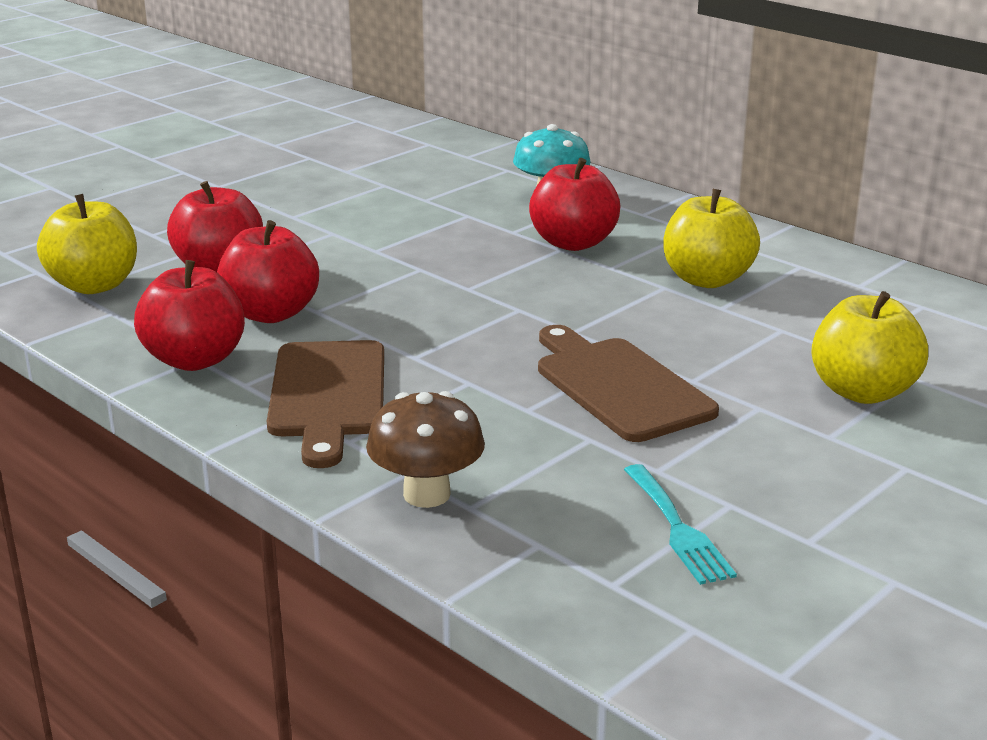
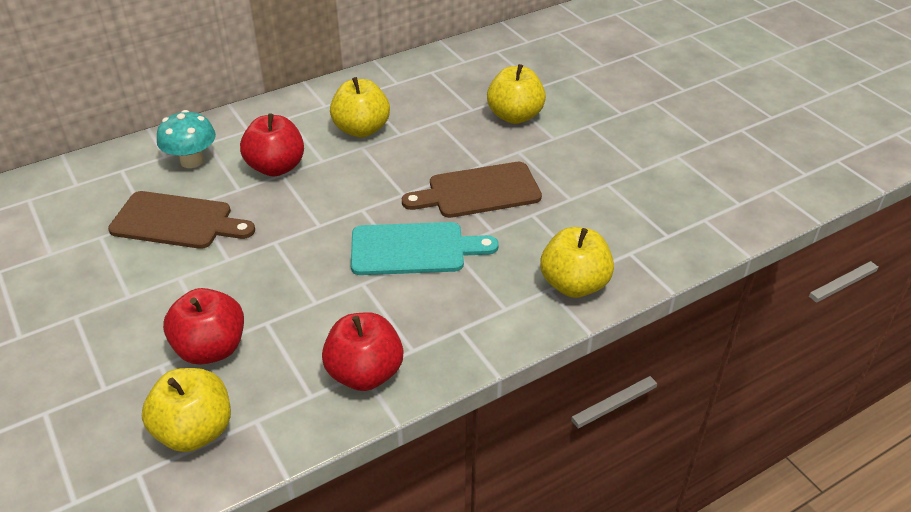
camera: 75 degrees left, 15 degrees up
(271, 313) = (308, 326): red apple -> none
(328, 394) = (444, 311): brown cutting board -> brown cutting board (176, 221)
(426, 494) = (574, 285): brown mushroom -> yellow apple
(450, 356) = (413, 249): none -> turquoise cutting board
(678, 528) = (625, 205): turquoise fork -> none

